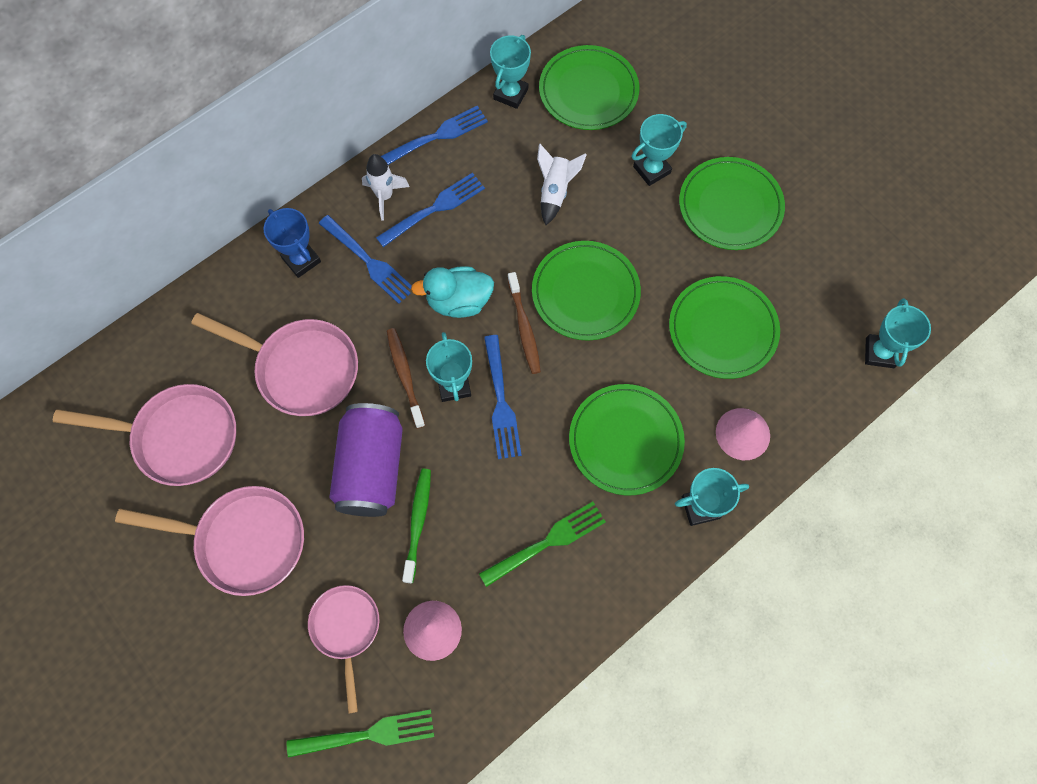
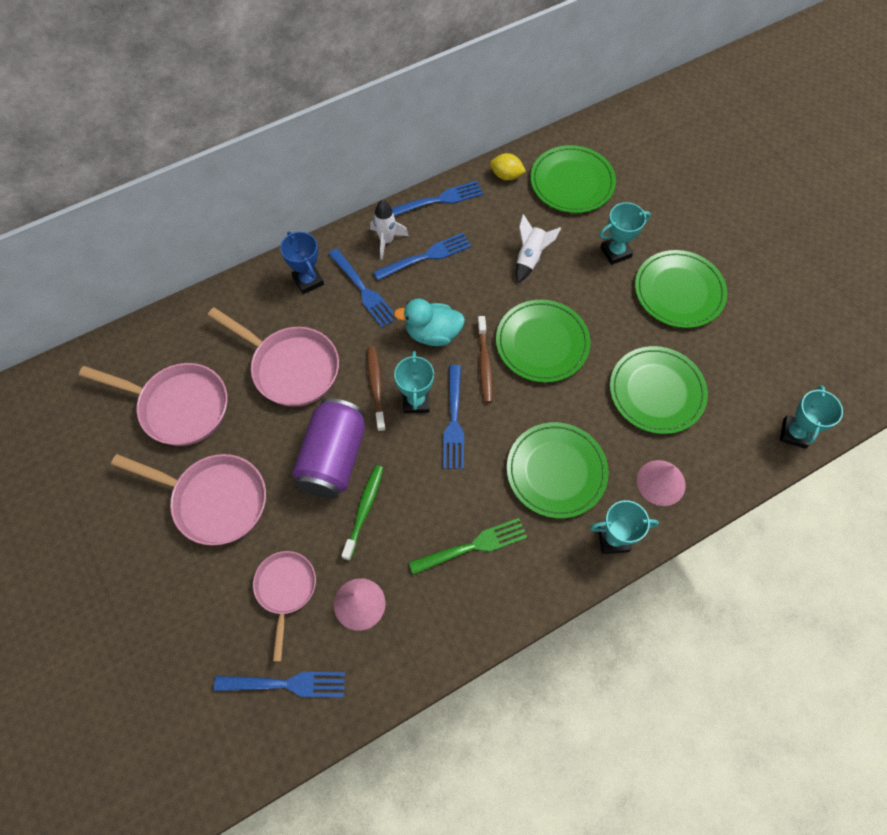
camera: 10 degrees right, 5 degrees down
(366, 735) = (285, 684): green fork -> blue fork
(511, 94) = (506, 175): turquoise trophy -> yellow lemon

